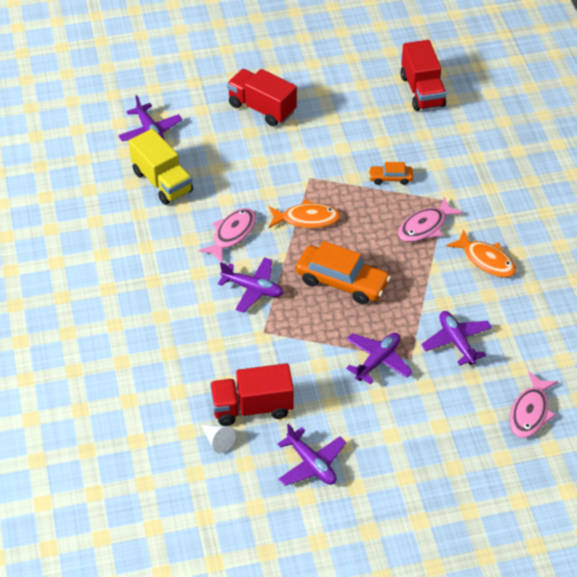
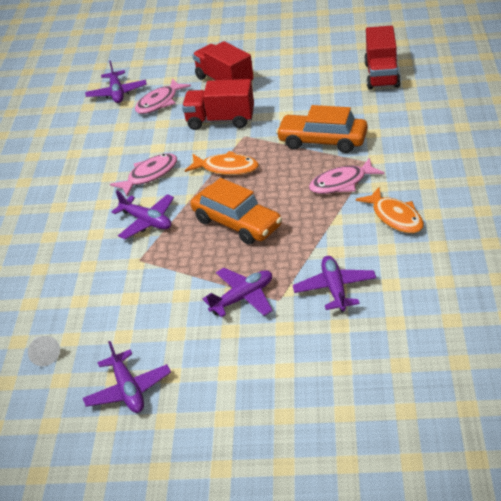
camera: 20 degrees right, 10 degrees down
(162, 182) = (107, 130): yellow truck -> none
(252, 407) = (94, 327): red truck -> red truck (220, 120)
(390, 178) = (323, 141): orange car -> orange car, size x1.97
(530, 412) = (394, 369): pink fish -> pink fish (159, 102)

